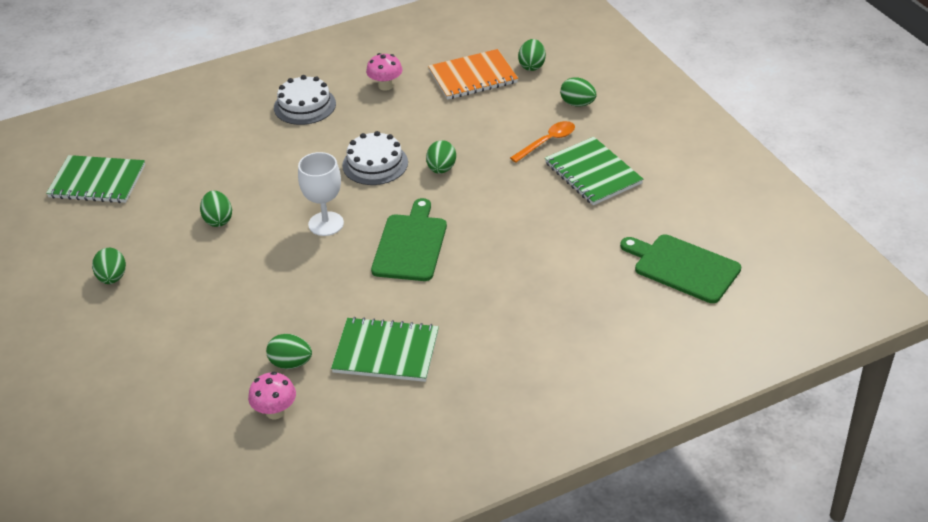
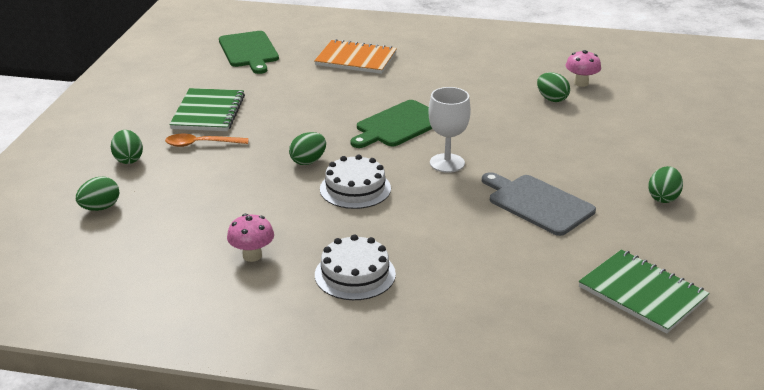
camera: 145 degrees left, 10 degrees down
(218, 220) = (537, 203): green egg -> grey cutting board
(386, 352) = (482, 82): green notebook -> none
(473, 77) = (164, 224): orange notebook -> orange notebook (356, 59)

